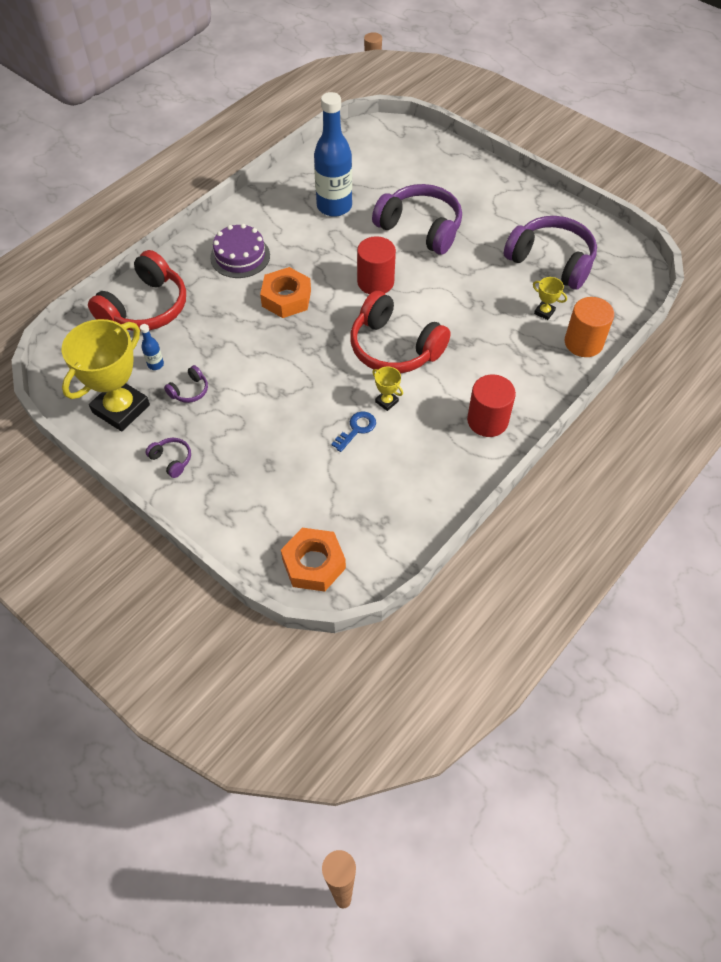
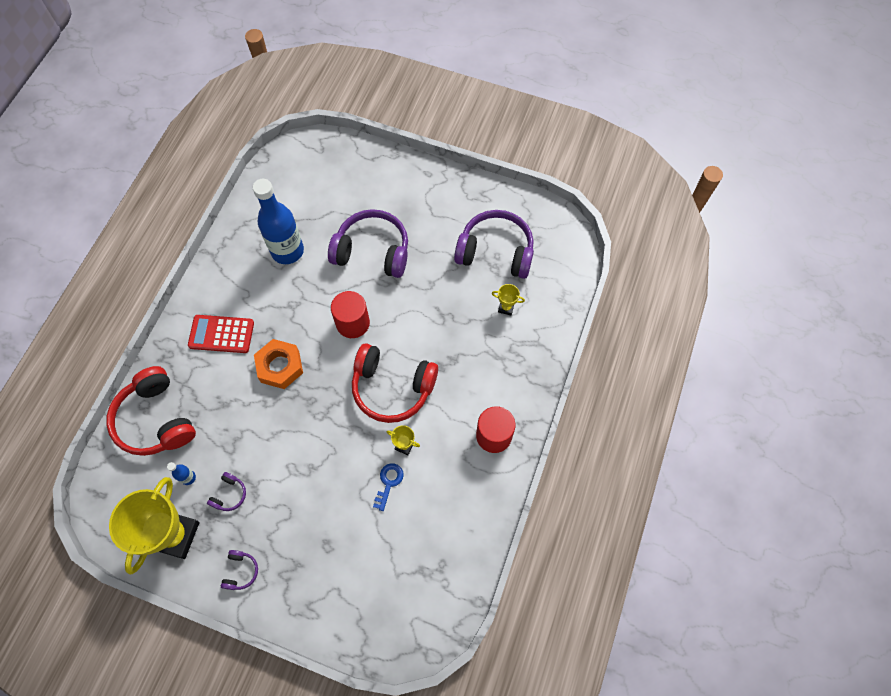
camera: 20 degrees left, 10 degrees up
(146, 308) = (155, 420): red headphones -> red headphones turned 135 degrees clockwise
(172, 460) = (241, 571): purple headphones -> purple headphones turned 75 degrees clockwise
(240, 256) = (221, 334): purple cake -> red calculator
(314, 564) = (398, 628): orange nut -> none
(583, 343) = (547, 329): orange cylinder -> none

